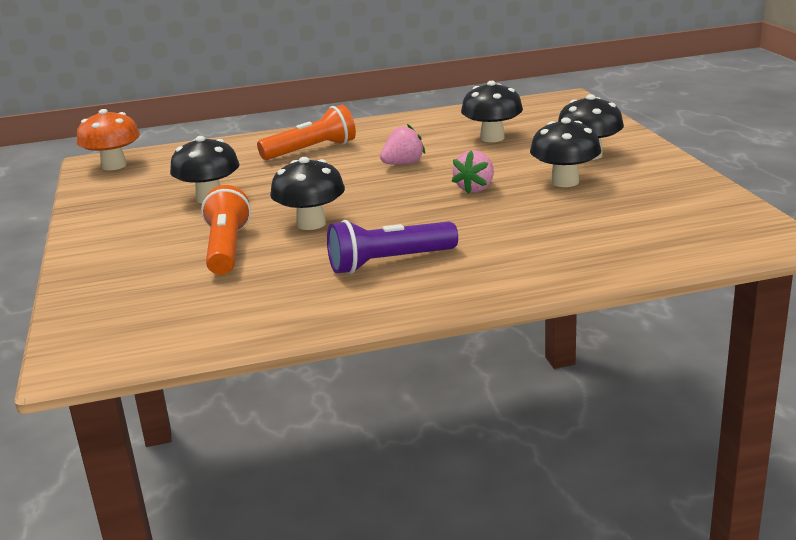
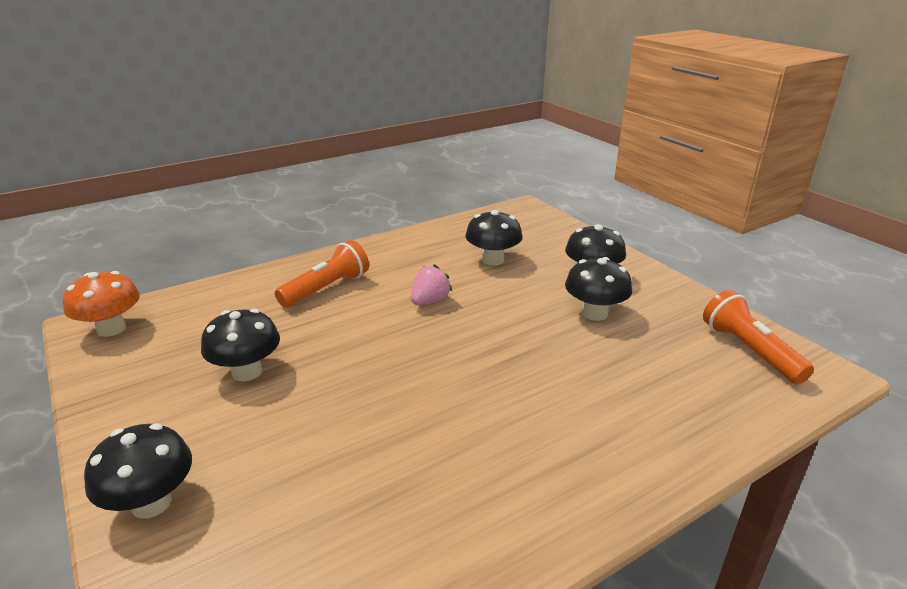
camera: 20 degrees left, 5 degrees up
(227, 249) = (304, 458): orange flashlight -> orange flashlight (749, 351)
(311, 224) = (381, 402): black mushroom -> black mushroom (151, 503)
(389, 262) = (500, 457): purple flashlight -> none
(475, 189) = (519, 330): pink strawberry -> none

